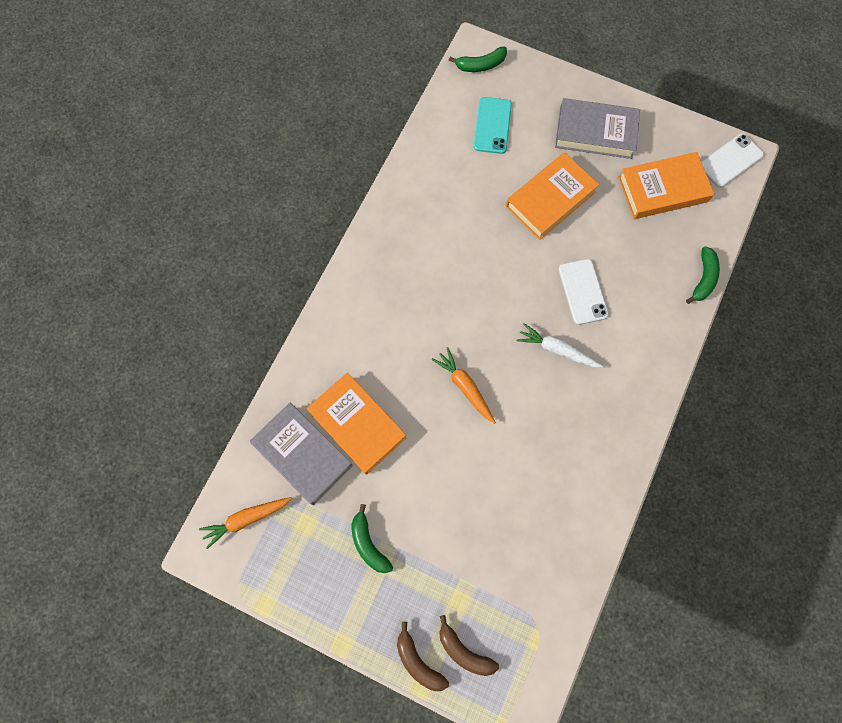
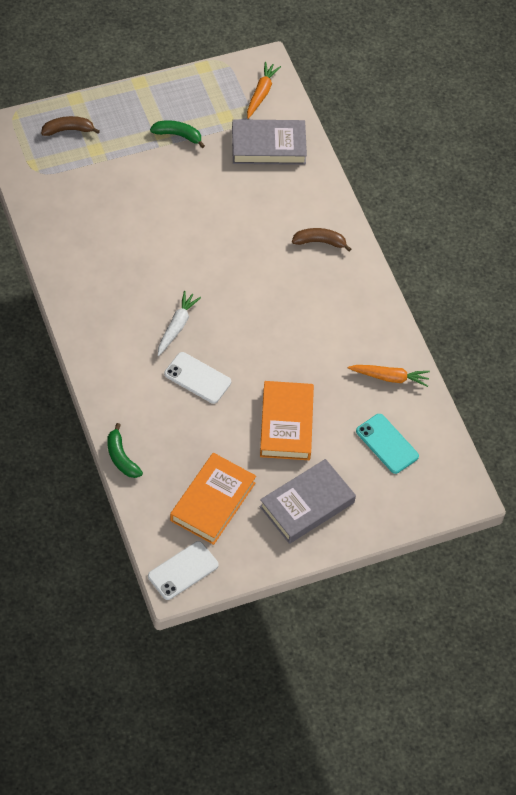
camera: 130 degrees right, 15 degrees down
(357, 425) = (255, 185): orange book -> none
(418, 661) = (89, 107): brown banana -> brown banana (320, 242)
(465, 387) = (212, 257): orange carrot -> orange carrot (389, 377)
(480, 65) = (449, 485): green banana -> none
(557, 350) = (177, 326): white carrot -> white carrot turned 45 degrees counterclockwise
(730, 161) = (183, 570): white phone -> white phone turned 45 degrees clockwise

